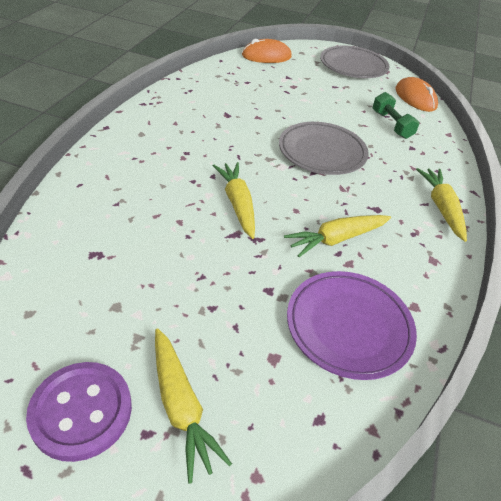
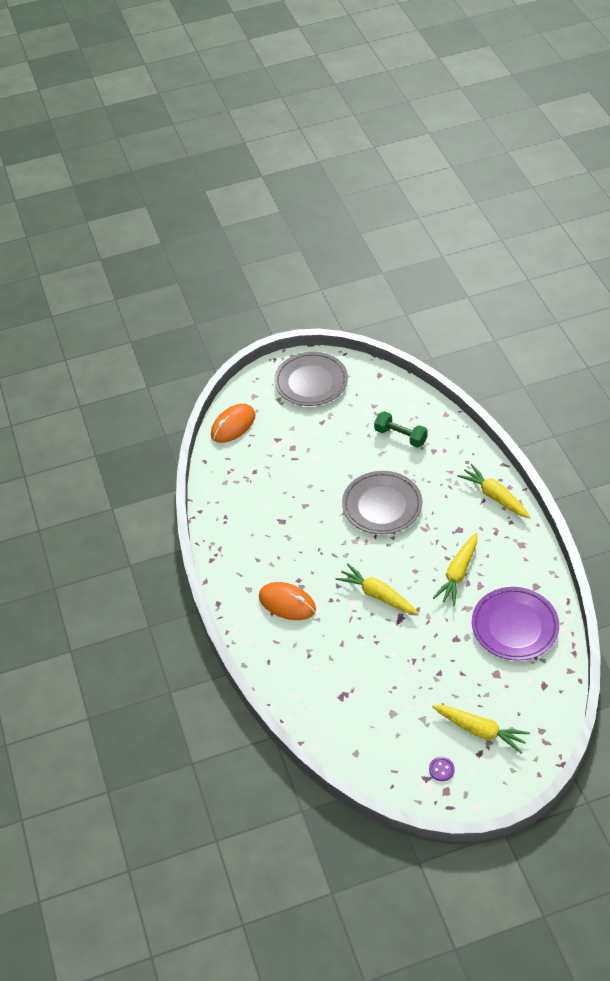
camera: 30 degrees left, 5 degrees up
(81, 411) = (441, 769): purple button -> purple button, size x0.43
(415, 98) = (391, 388): orange mouse -> orange mouse (287, 603)

